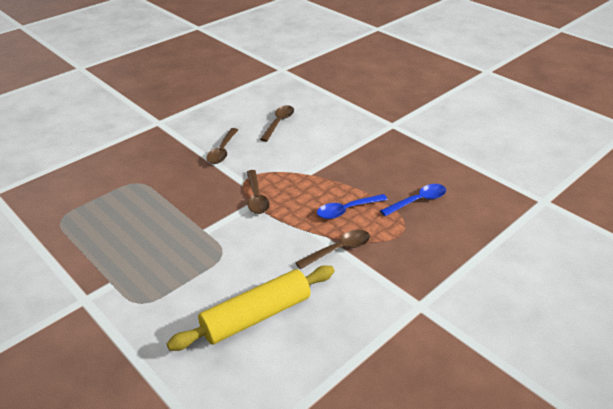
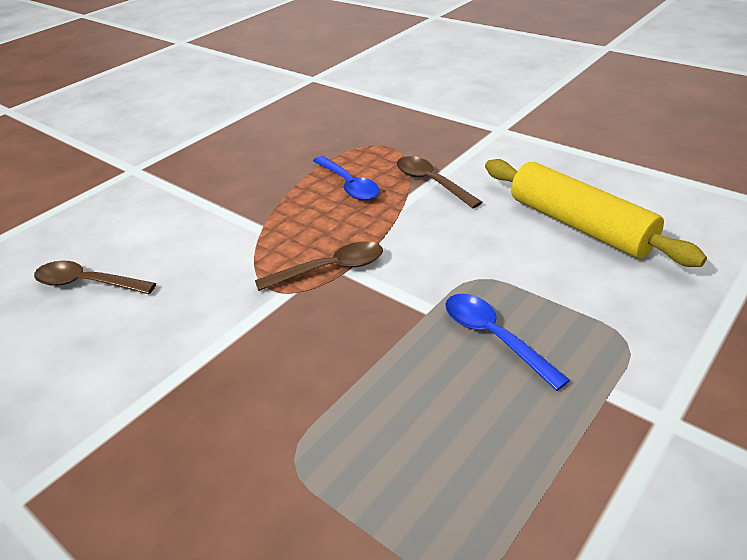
camera: 95 degrees left, 0 degrees up
(222, 151) = (178, 341): brown spoon -> none
(418, 201) = (321, 140): blue spoon -> blue spoon (494, 337)

